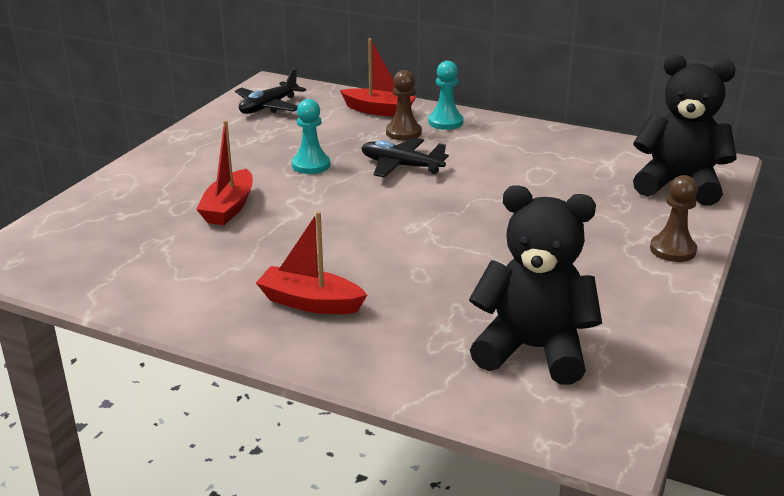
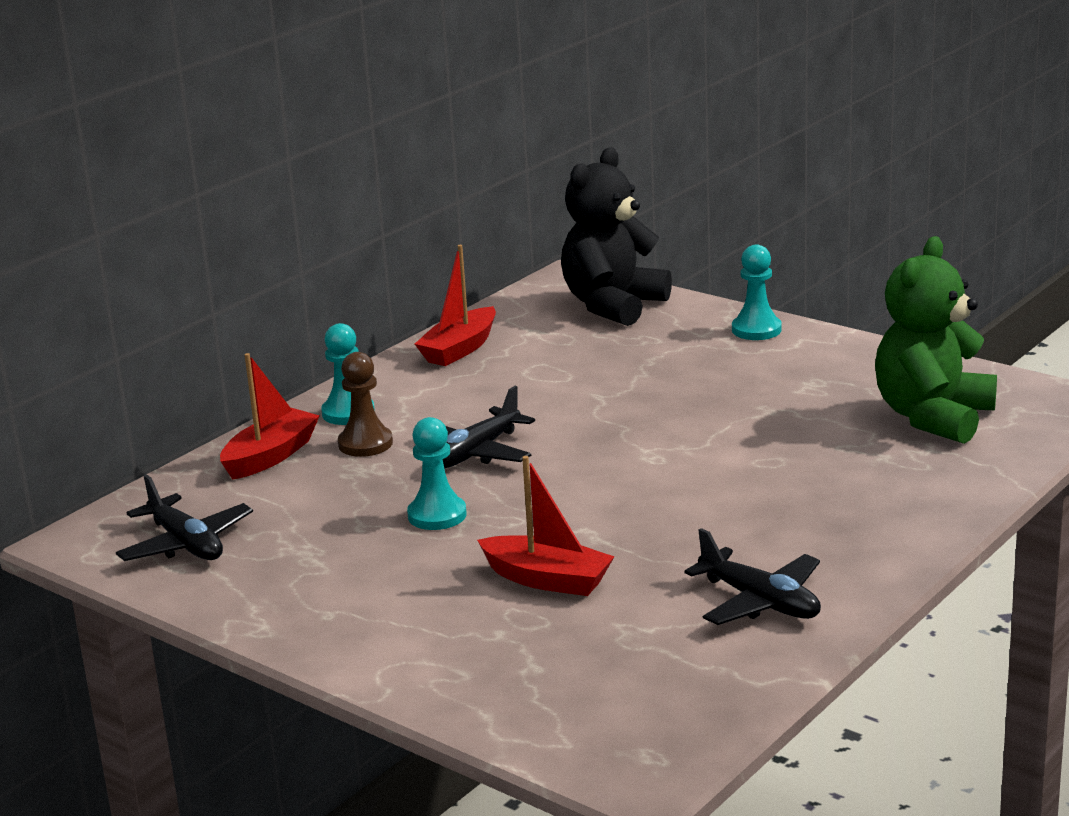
camera: 75 degrees left, 5 degrees down
(196, 285) = (760, 602): none -> black plane
(310, 302) = (819, 528): red boat -> red boat (460, 349)
(533, 350) = (933, 417): black teddy bear -> green teddy bear
(672, 250) = (756, 330): brown pawn -> turquoise pawn

